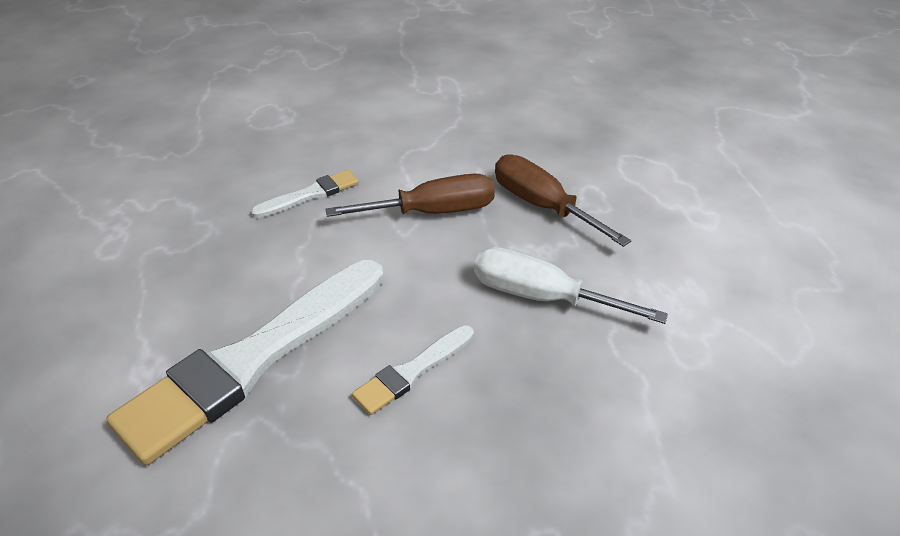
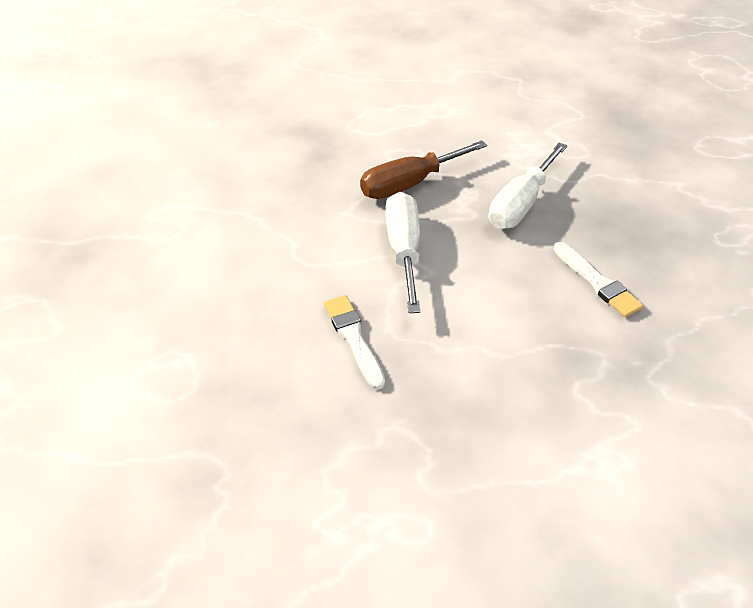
camera: 80 degrees left, 5 degrees up
(254, 358) = (587, 381): white brush -> none
(433, 212) = (404, 250): brown screwdriver -> white screwdriver

